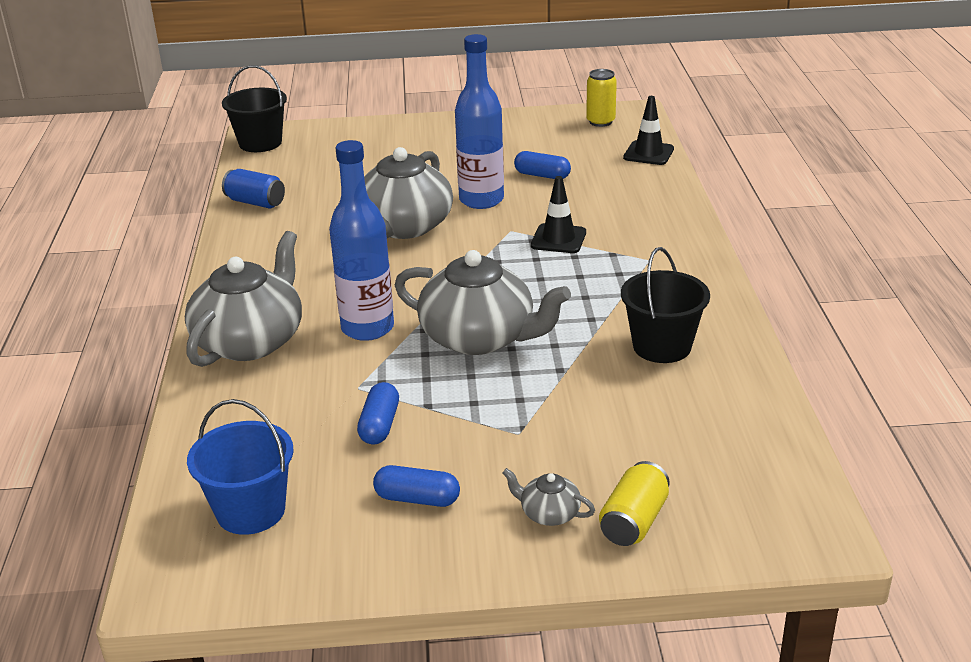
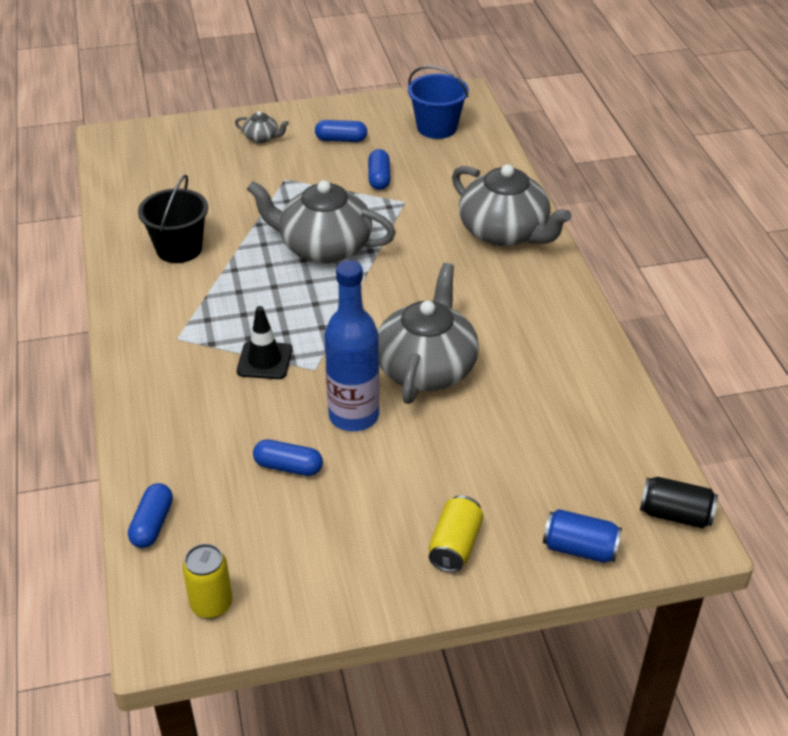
camera: 170 degrees right, 10 degrees up
(251, 341) = (505, 232): grey teapot -> grey teapot turned 60 degrees counterclockwise
(255, 202) = (605, 395): blue can -> blue can (580, 548)
(260, 143) = (675, 515): black bucket -> black can
(367, 328) = (417, 249): blue bottle -> none
(634, 521) = (213, 137): yellow can -> yellow can (455, 545)
(648, 153) = (152, 524): black traffic cone -> blue capsule

